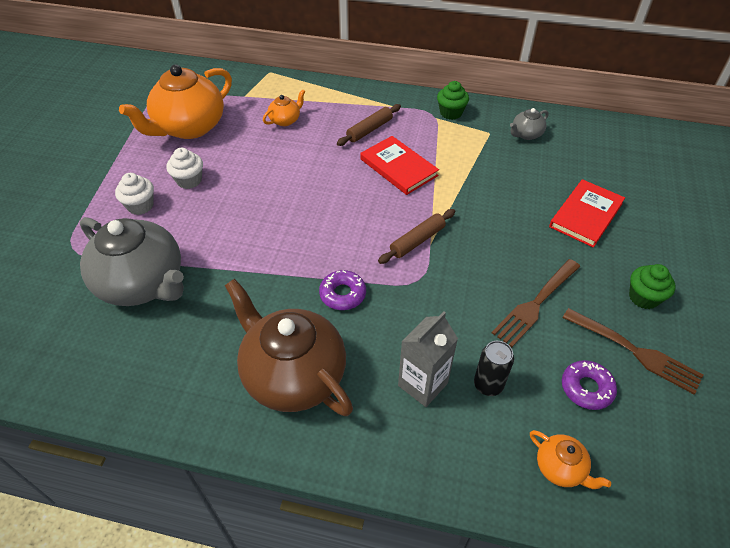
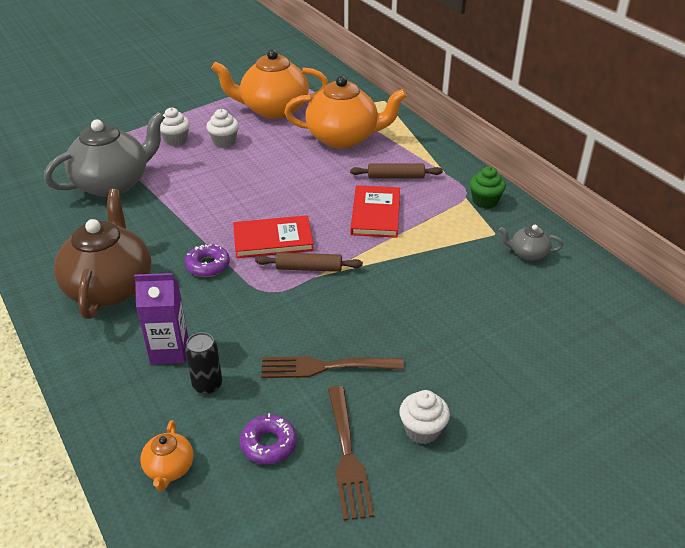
camera: 45 degrees right, 10 degrees down
(143, 283) = (113, 183): grey teapot -> grey teapot turned 120 degrees counterclockwise
(285, 120) = (344, 138): orange teapot -> orange teapot, size x2.25
(422, 384) = (169, 351): grey carton -> purple carton
(586, 215) = (477, 342): red book -> red book (273, 240)
(643, 297) = (422, 430): green cupcake -> white cupcake

